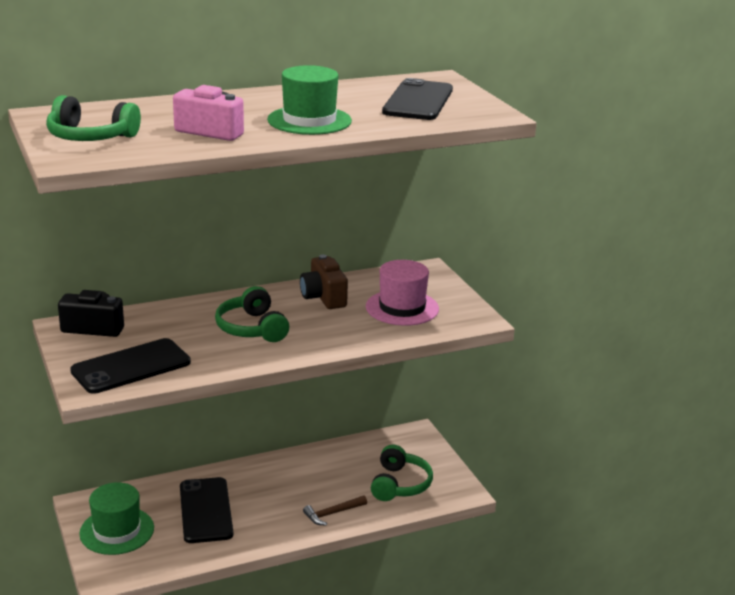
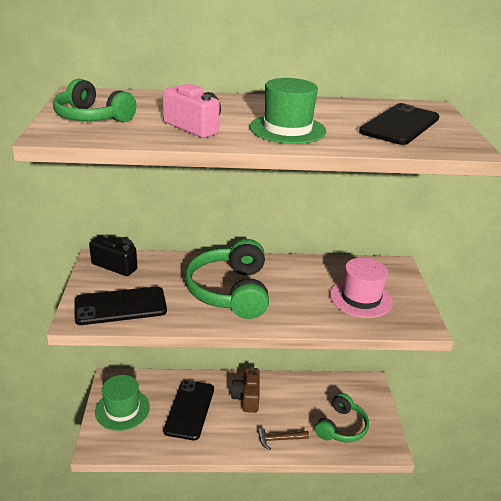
camera: 20 degrees right, 5 degrees up
(252, 328) = (230, 291): green headphones -> green headphones, size x1.54
(323, 297) = (301, 274): brown camera -> brown camera (246, 397)

